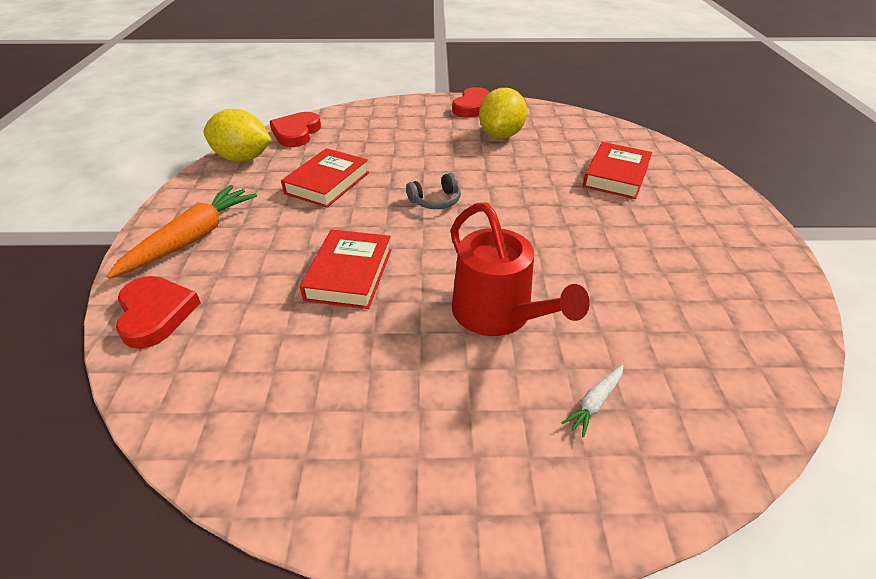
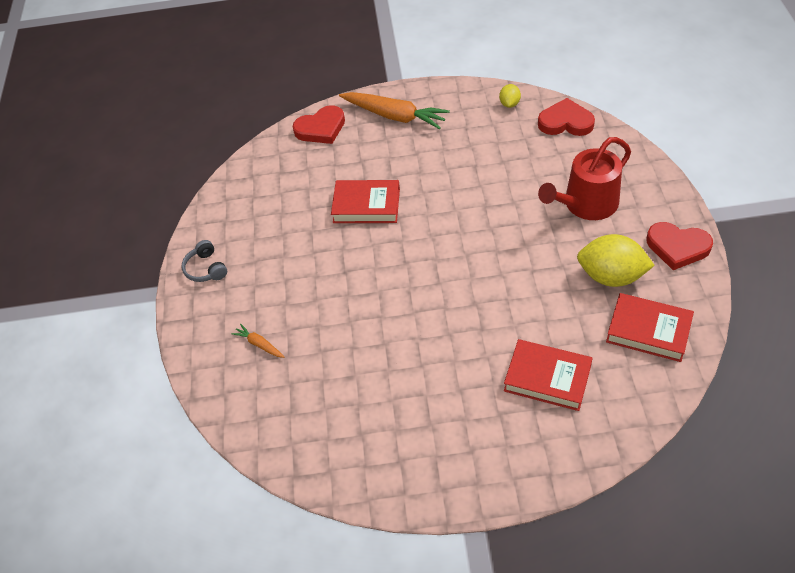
camera: 90 degrees right, 10 degrees up
(243, 158) = (509, 104): yellow lemon -> yellow lemon, size x0.49
(327, 183) = (482, 165): red book -> red book (648, 331)
(435, 201) = (469, 239): grey headphones -> grey headphones (206, 269)
(498, 314) = (333, 292): red watering can -> red watering can (586, 204)
(594, 403) = (259, 344): white carrot -> orange carrot

